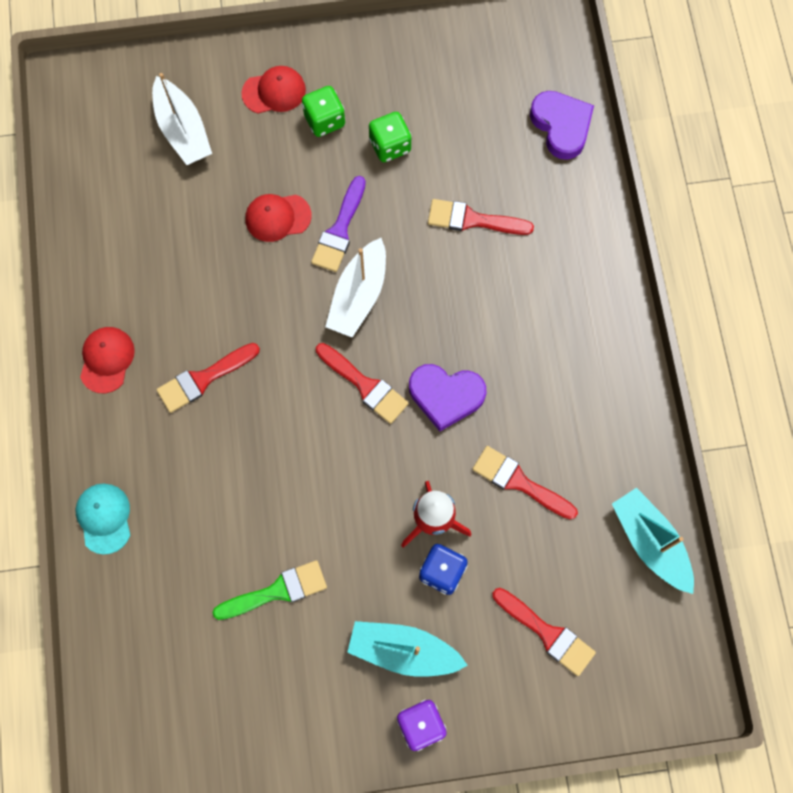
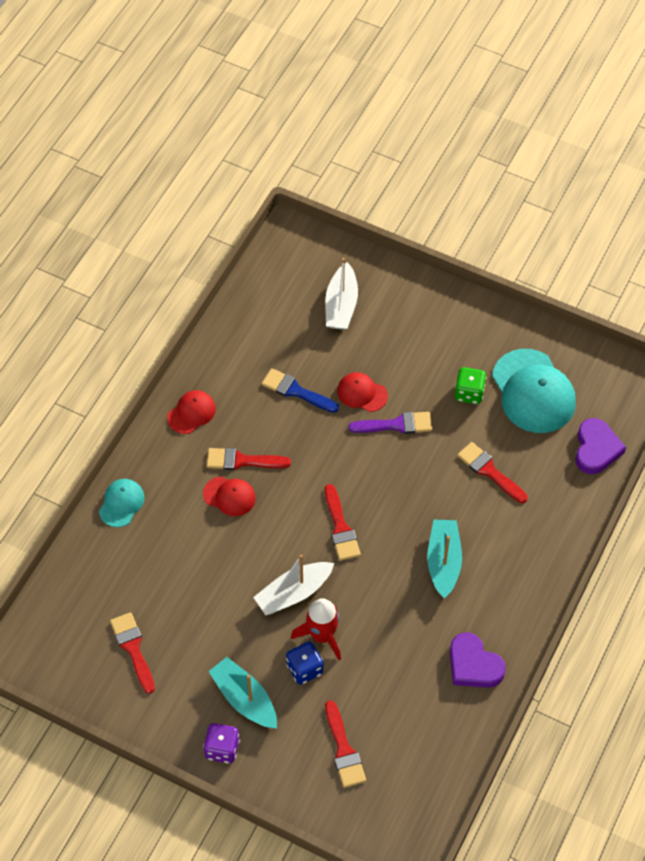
camera: 35 degrees right, 15 degrees down
(204, 260) = (296, 391): none -> blue brush
(274, 92) = (418, 316): red cap -> red cap (229, 496)
(277, 591) = (193, 613): green brush -> none
(324, 120) = (437, 352): green dice -> none
(339, 230) = (396, 425): purple brush -> purple brush turned 150 degrees counterclockwise
(358, 295) = (378, 471): white boat -> white boat (293, 593)
(446, 396) = (388, 567): purple heart -> purple heart (473, 665)
(454, 102) = (533, 391): none -> turquoise cap
(519, 482) = (396, 648): red brush -> red brush (133, 648)
(650, 542) = (454, 741): turquoise boat -> turquoise boat (443, 562)

